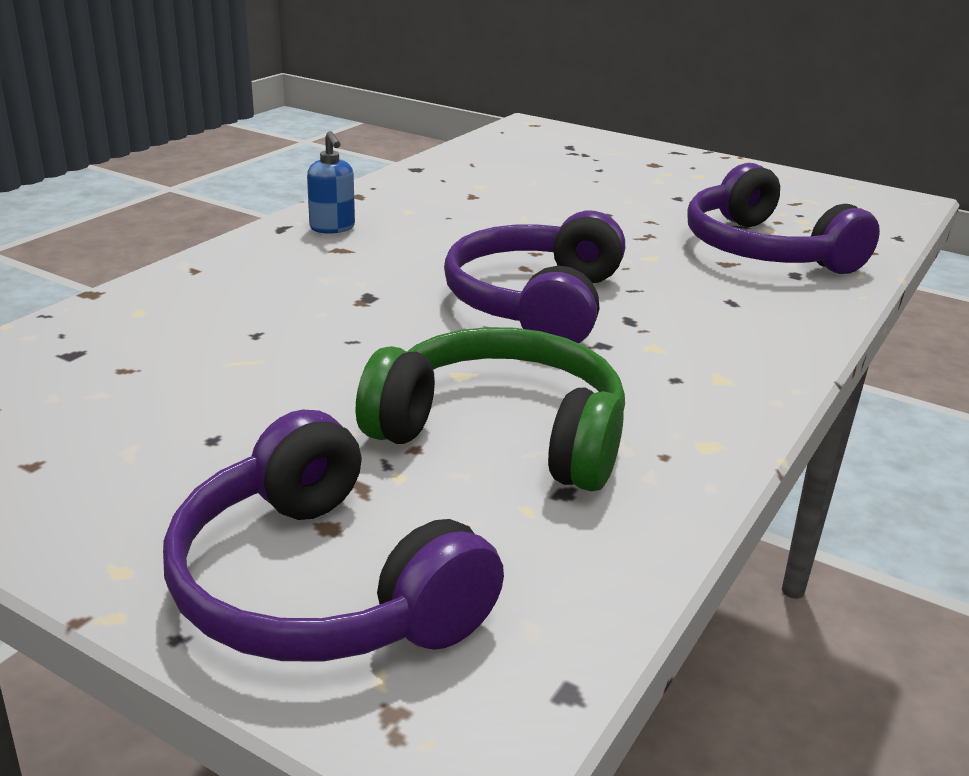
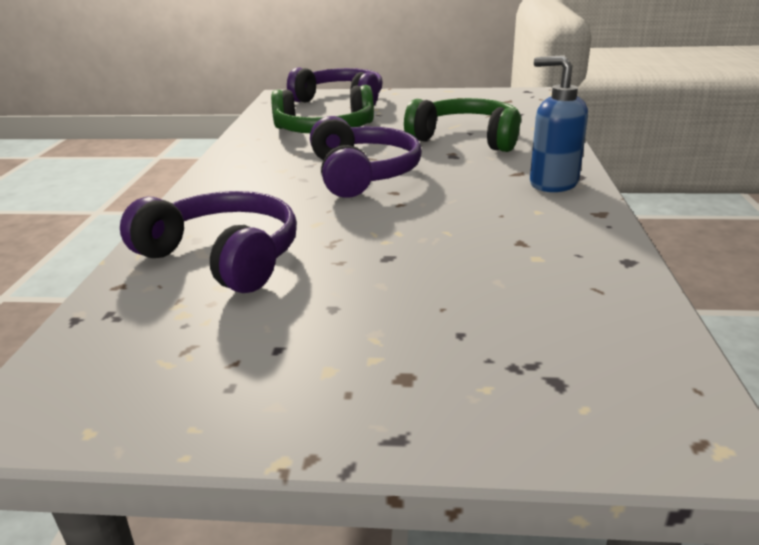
camera: 155 degrees right, 0 degrees up
(287, 322) = (467, 138): none -> green headphones
(332, 228) = (552, 183): blue soap dispenser -> blue soap dispenser, size x1.63

